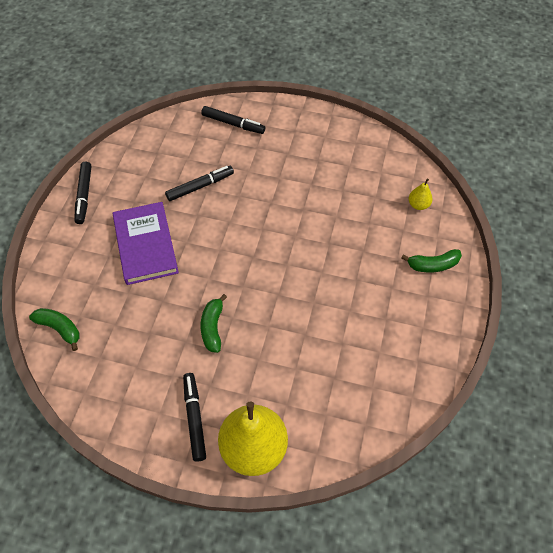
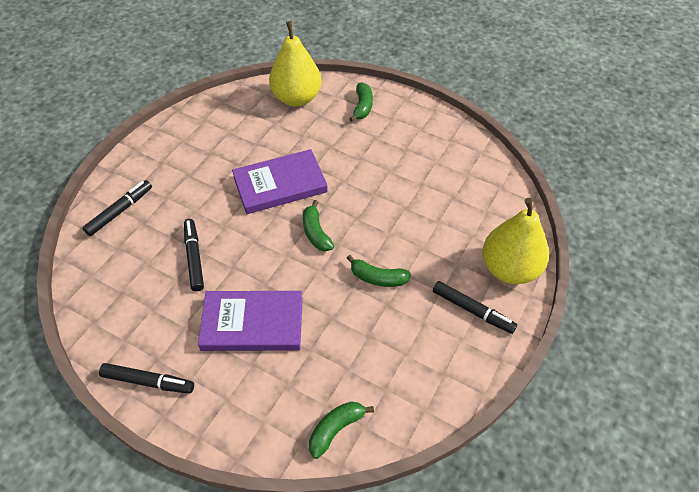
camera: 75 degrees left, 5 degrees down
(194, 418) = (472, 310): black marker -> black marker turned 150 degrees counterclockwise
(251, 265) = (316, 232): none -> green banana
(298, 223) = (280, 185): none -> purple book
(418, 205) = (297, 98): yellow pear -> yellow pear, size x2.33

